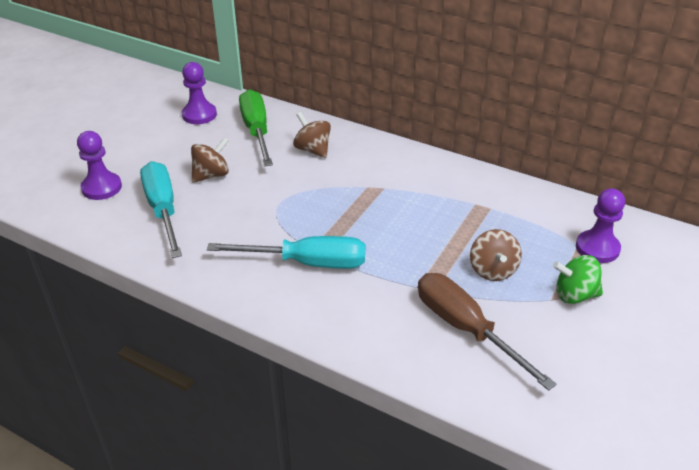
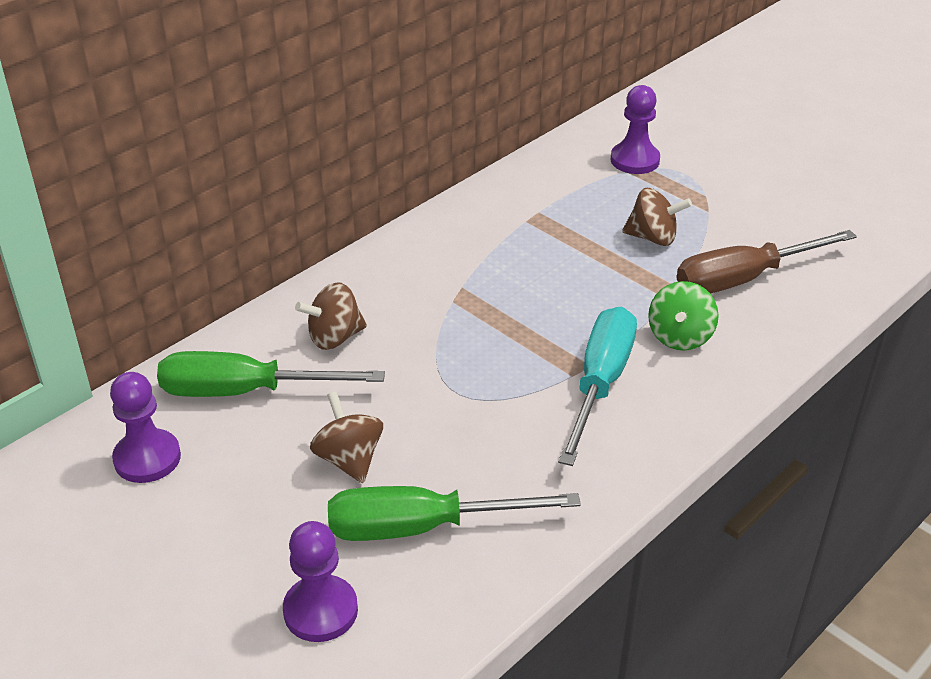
camera: 75 degrees left, 0 degrees up
(163, 210) = (422, 527): turquoise screwdriver -> green screwdriver
(574, 295) = (705, 195): green spinning top -> green spinning top (680, 337)

